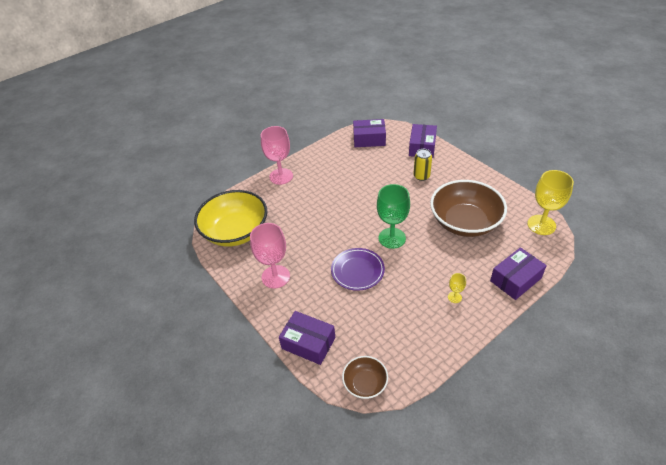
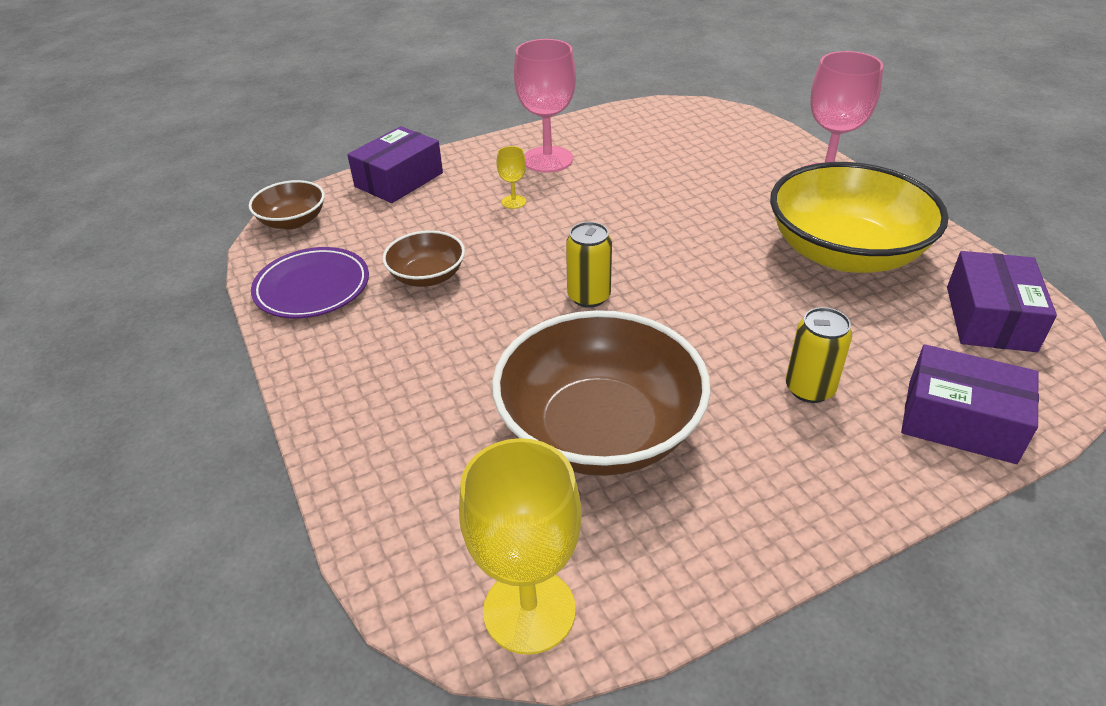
camera: 100 degrees right, 5 degrees down
(235, 231) = (670, 128): yellow bowl -> yellow bowl (845, 252)
(357, 271) = (518, 241): purple plate -> purple plate (312, 288)
(392, 238) = (589, 296): green goblet -> yellow can
(396, 299) = (427, 276): none -> brown bowl
(454, 297) = (384, 352): yellow goblet -> yellow goblet (513, 202)
(515, 279) = (370, 469): purple box -> none

